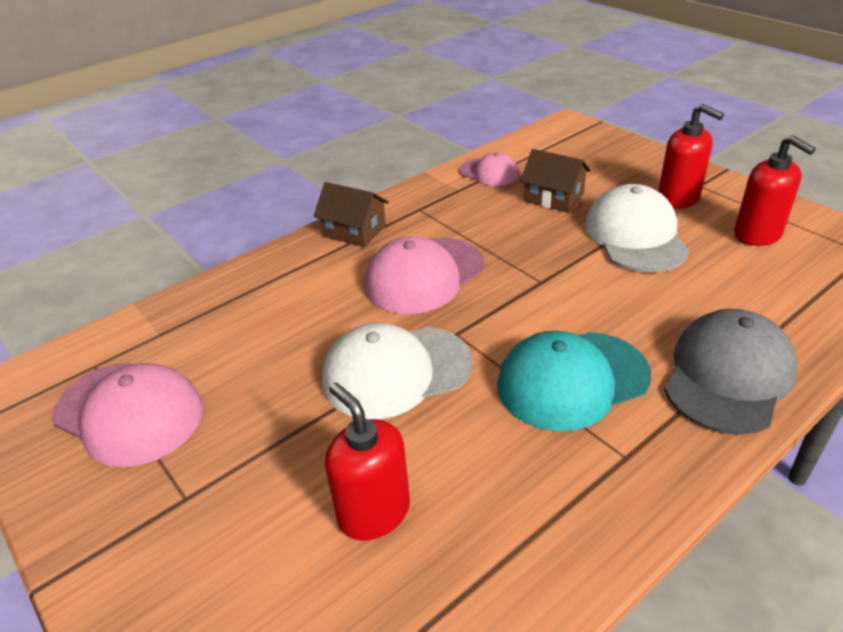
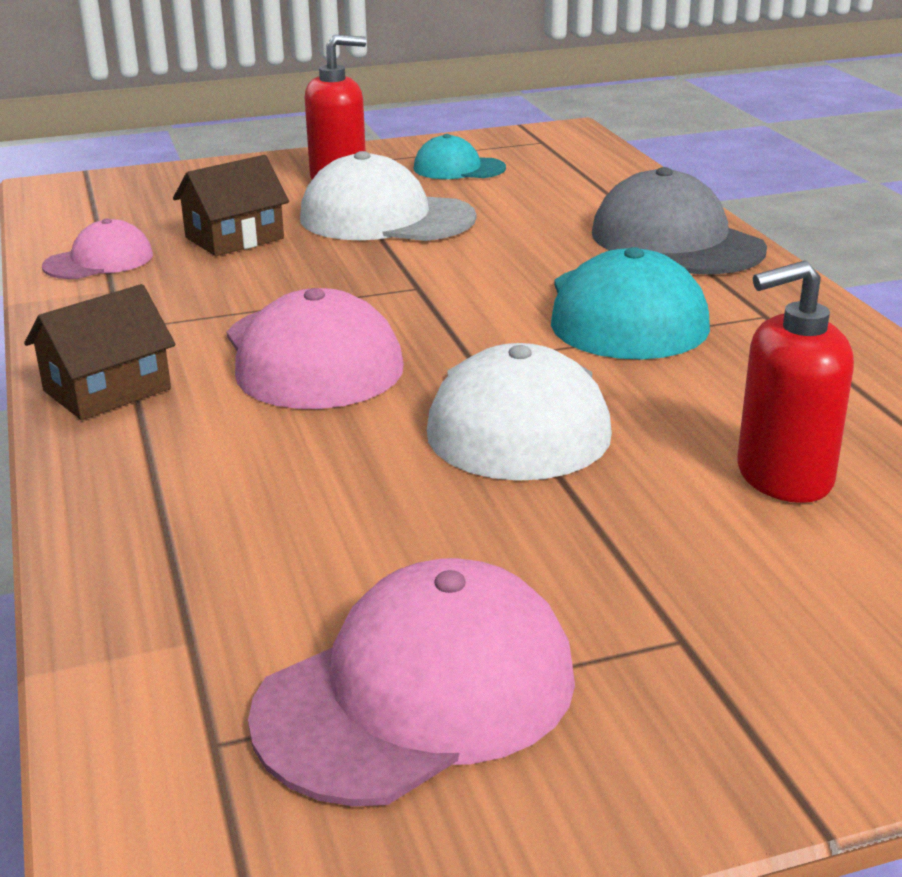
camera: 70 degrees left, 10 degrees down
(758, 234) = (458, 168): red soap dispenser -> turquoise cap

